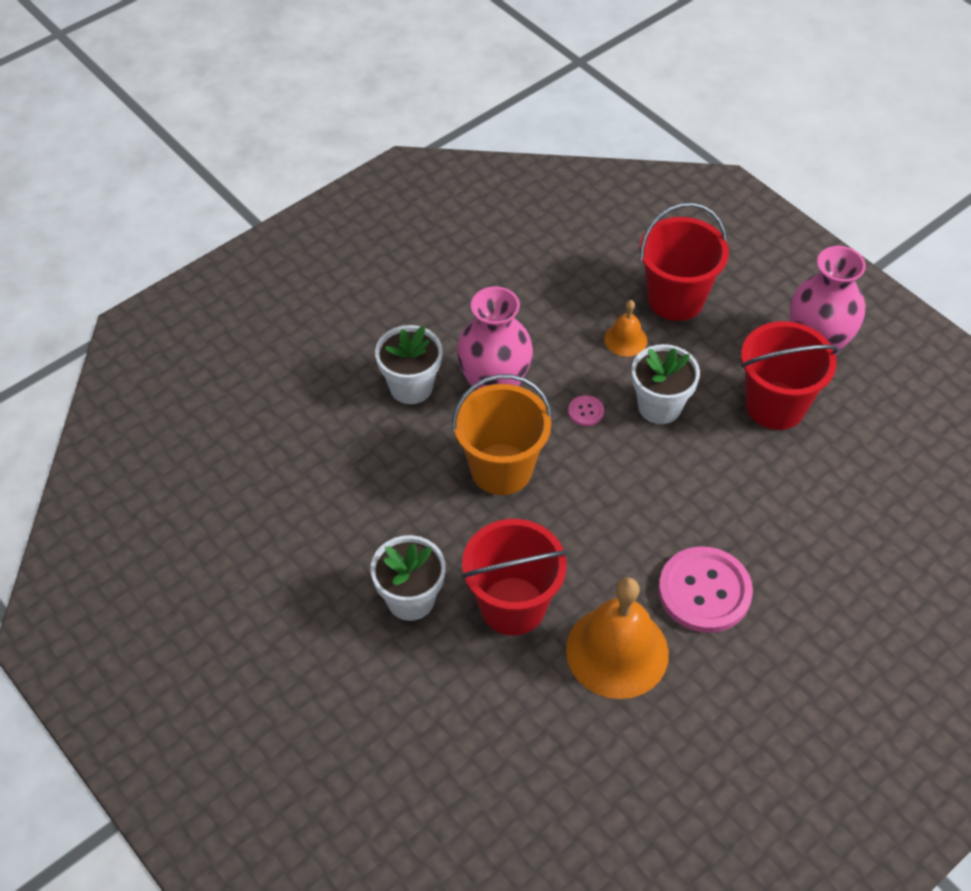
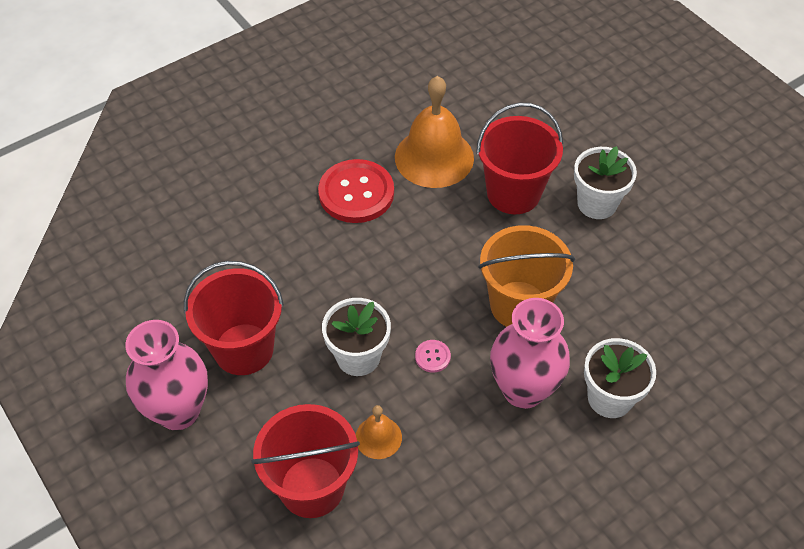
camera: 175 degrees left, 0 degrees up
(704, 591) = (356, 193): pink button -> red button

